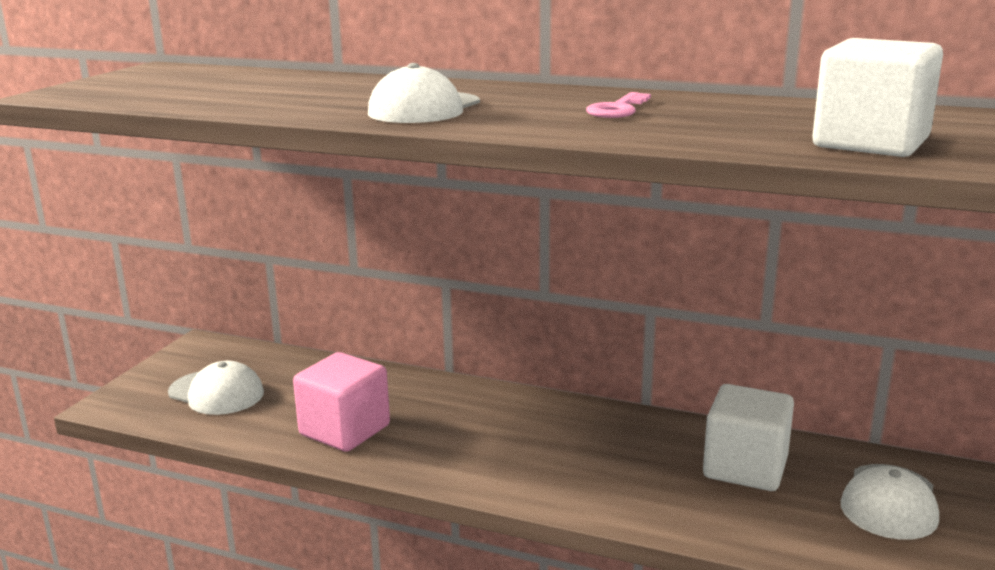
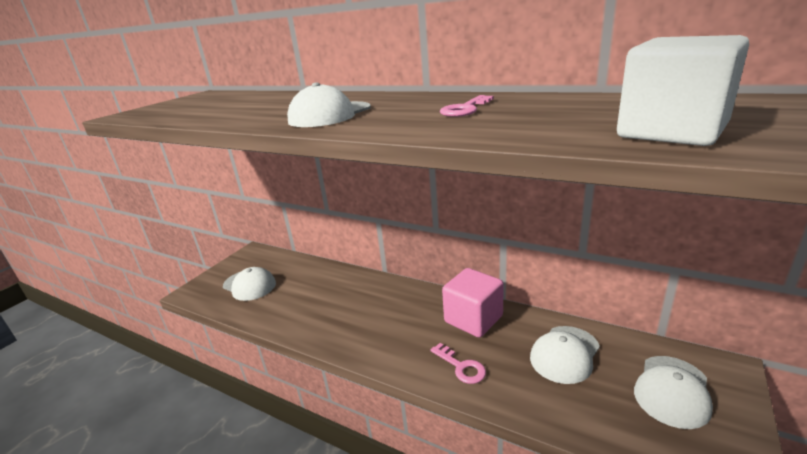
camera: 10 degrees right, 5 degrees up
(345, 430) = (313, 314): pink cube -> pink cube (473, 319)
(599, 487) = (461, 367): none -> pink key
(745, 467) = (565, 354): white cube -> white cap

